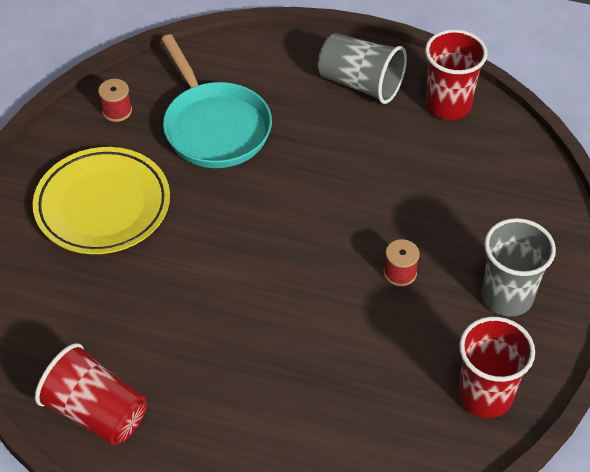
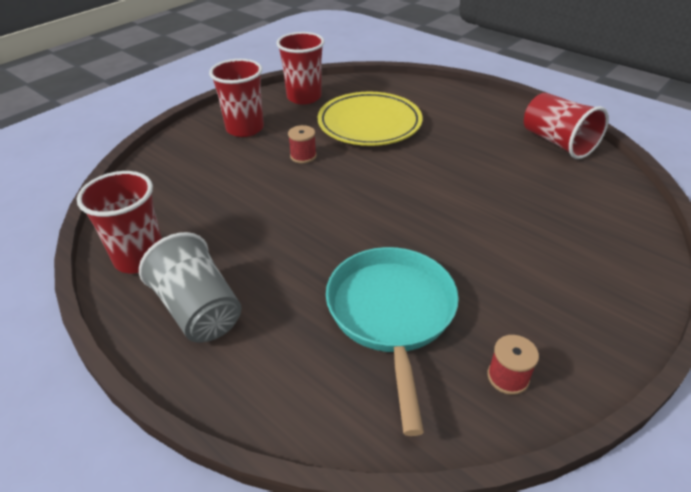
camera: 155 degrees left, 10 degrees down
(103, 205) = (539, 269): yellow plate -> yellow plate (369, 124)
(507, 296) = (245, 128): grey cup -> red cup

